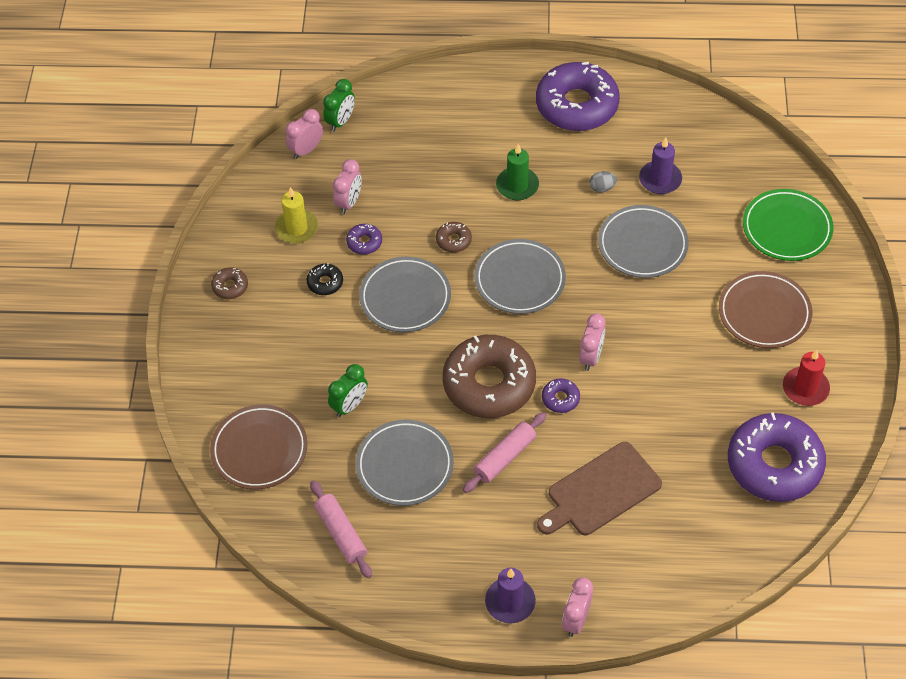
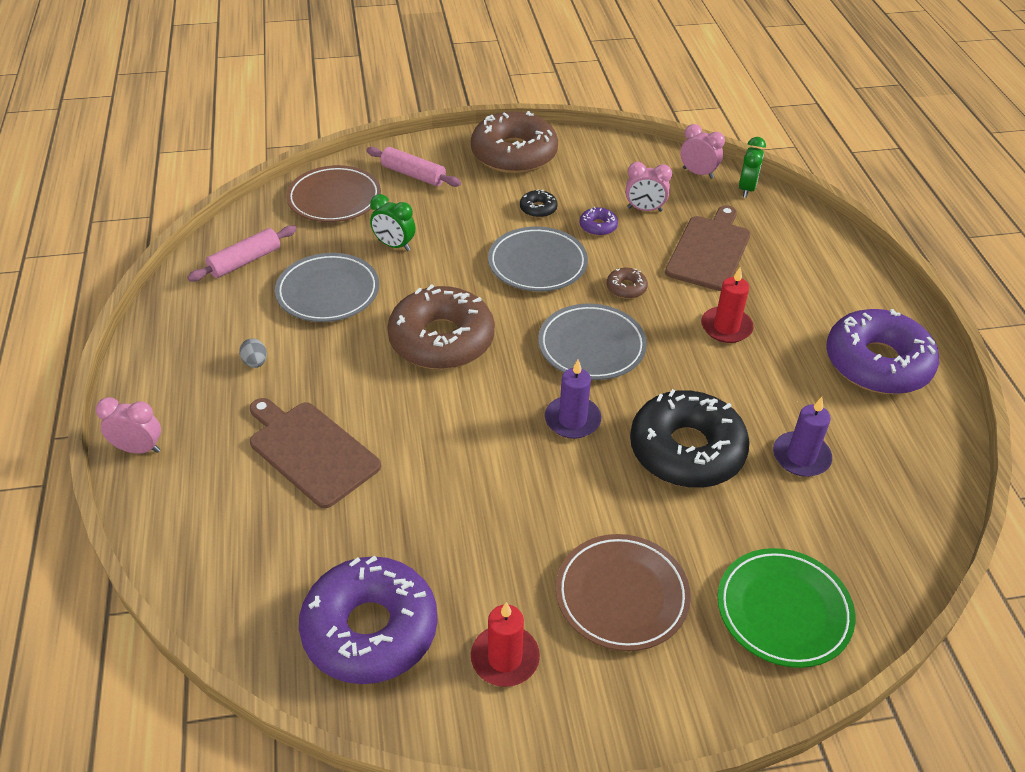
camera: 75 degrees right, 10 degrees down
(230, 286) = (514, 154): brown donut -> brown donut, size x2.45
(297, 228) = (598, 182): yellow candle -> none
(340, 121) = (746, 189): green clock -> green clock turned 90 degrees counterclockwise
(419, 171) = (709, 250): none -> brown cutting board
(505, 457) = (347, 364): pink rolling pin -> pink rolling pin (413, 175)
(510, 602) = (164, 391): purple candle -> purple candle (572, 420)
(517, 186) = (726, 327): green candle -> red candle
(560, 399) = (434, 400): purple donut -> none
(591, 357) = (499, 420): pink clock -> none
(602, 188) = (759, 401): grey egg -> grey egg (255, 362)
(642, 245) = (686, 450): grey plate -> black donut

